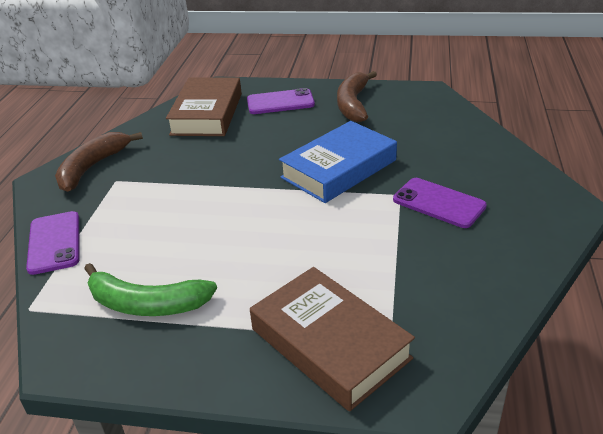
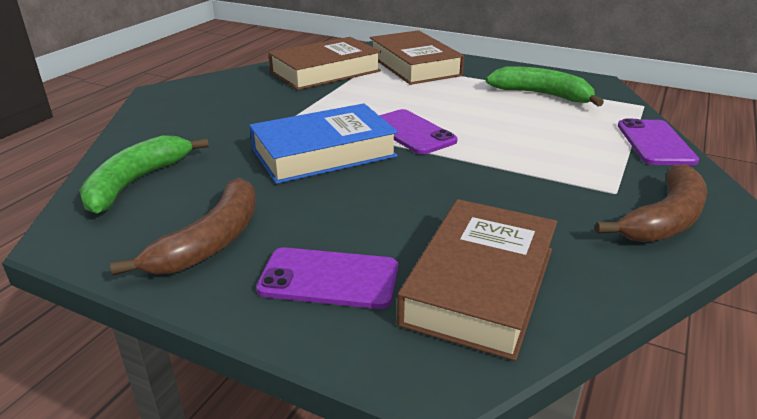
camera: 165 degrees left, 5 degrees down
(438, 203) = (261, 110): purple phone -> purple phone (412, 132)
(439, 292) = (325, 72): none -> brown book
(440, 121) = (136, 182): none -> green banana

